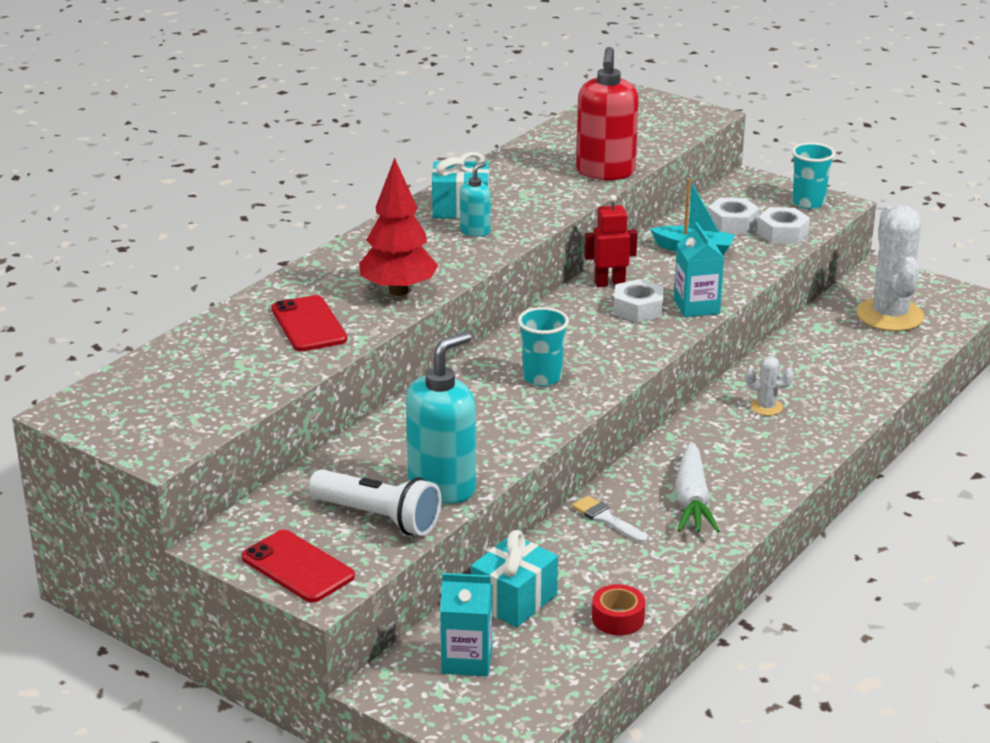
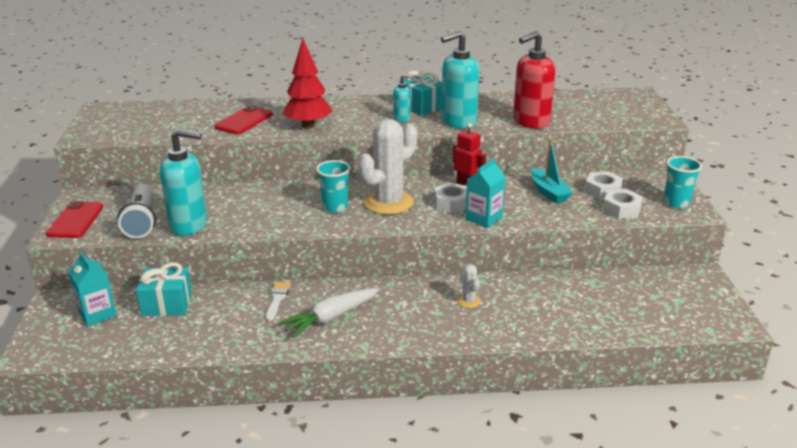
camera: 50 degrees right, 0 degrees up
(538, 206) = (458, 121): none -> turquoise soap dispenser
(618, 618) = (180, 344): red tape -> none
(890, 315) = (652, 300): white cactus -> white cactus (388, 203)

